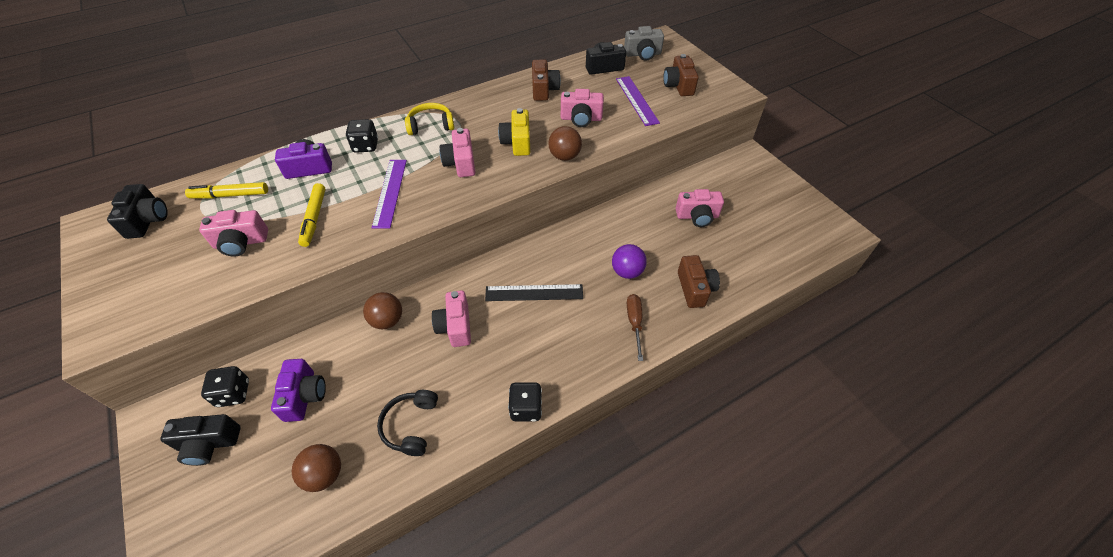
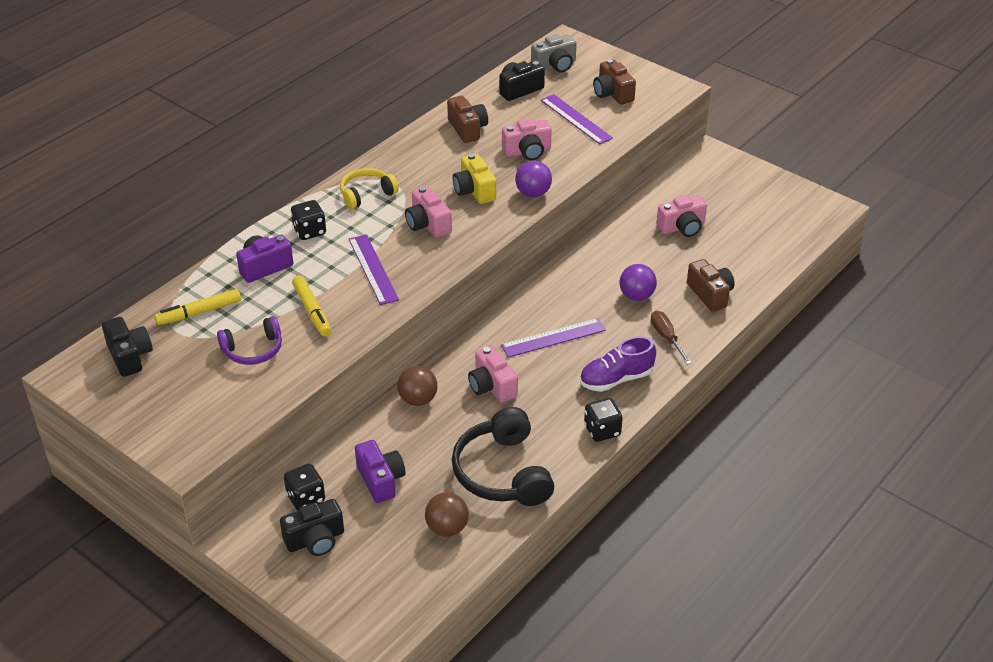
camera: 20 degrees left, 10 degrees down
(241, 243) = (253, 350): pink camera -> purple headphones
(411, 425) = (502, 472): black headphones -> black headphones, size x1.68
(534, 293) = (553, 338): black ruler -> purple ruler
(564, 156) = (533, 193): brown ball -> purple ball
(567, 354) = (616, 379): none -> purple shoe

